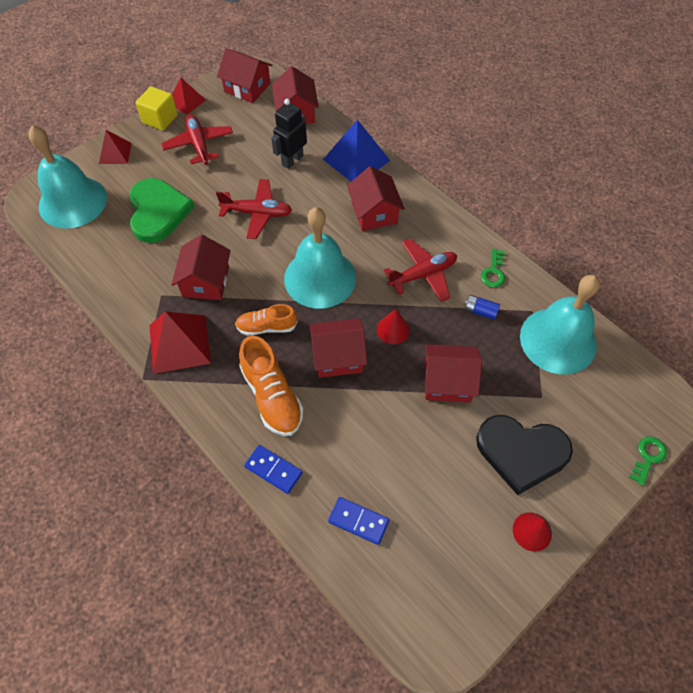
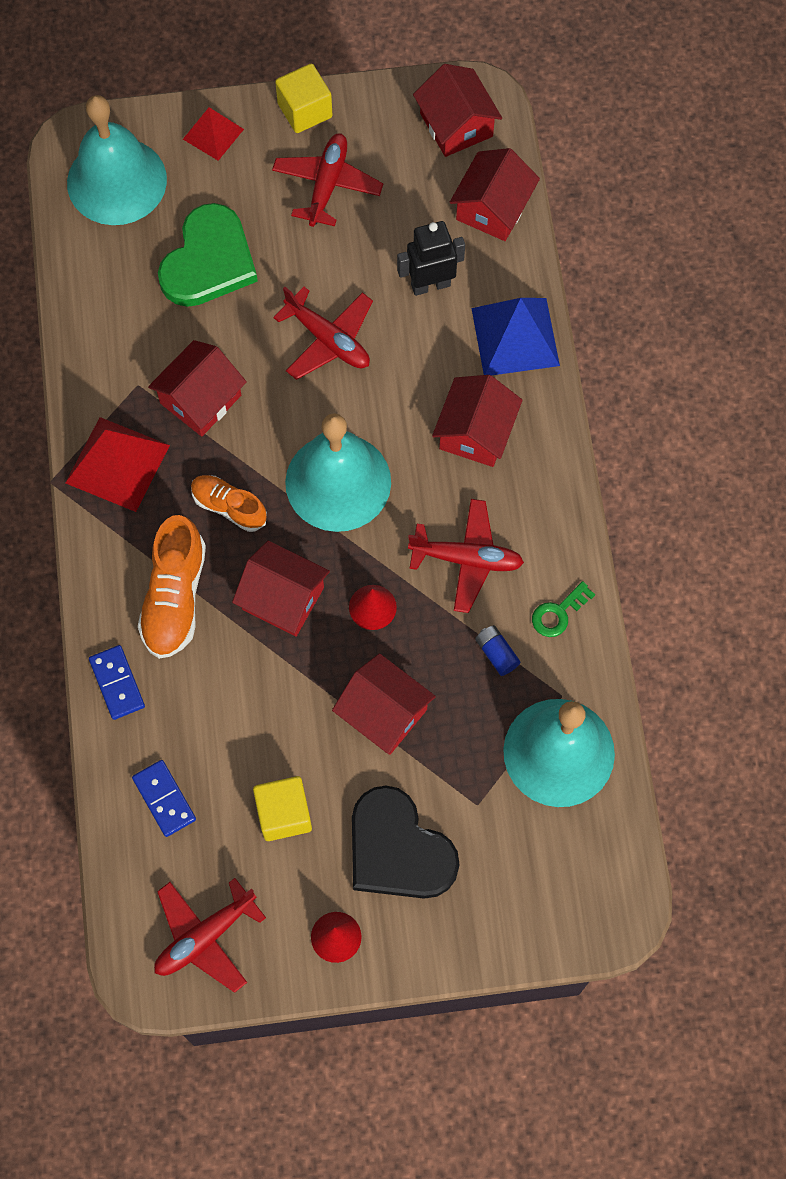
camera: 35 degrees right, 10 degrees up
(186, 101) = (359, 100): red pyramid -> none
(439, 478) = (284, 814): none -> yellow cube
(454, 592) = (205, 937): none -> red plane
(648, 457) = (536, 953): green key -> none

